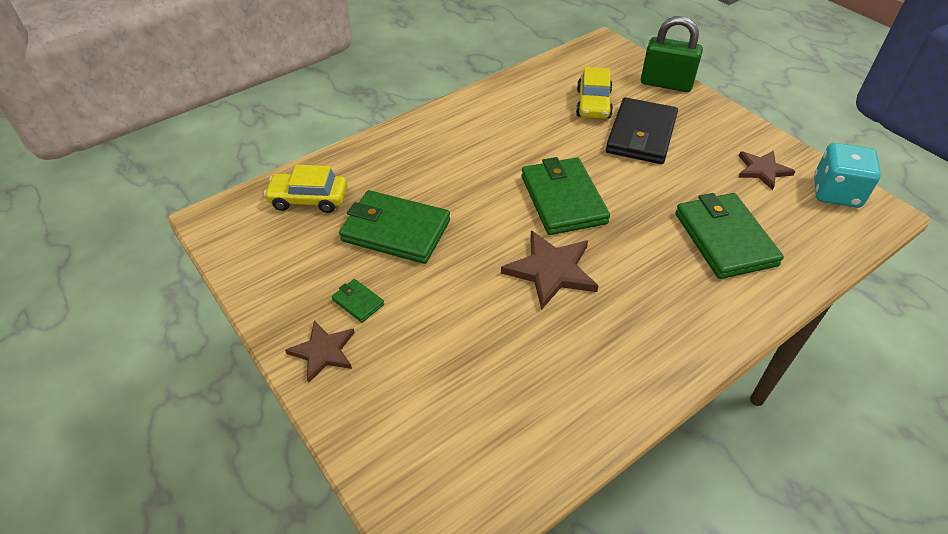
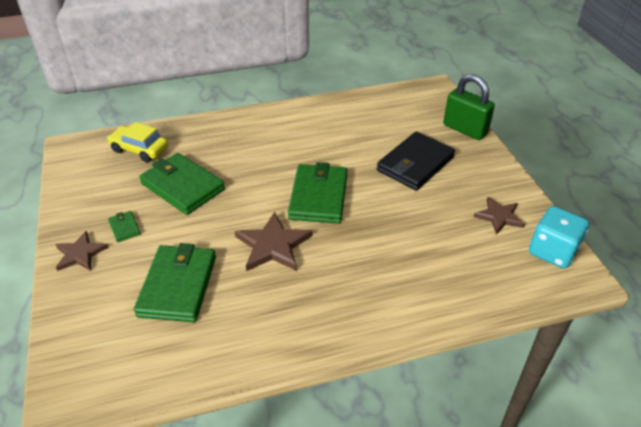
camera: 20 degrees right, 5 degrees down
(593, 104) = (393, 131): yellow car -> none
(724, 239) = (427, 261): green wallet -> green wallet (178, 286)

